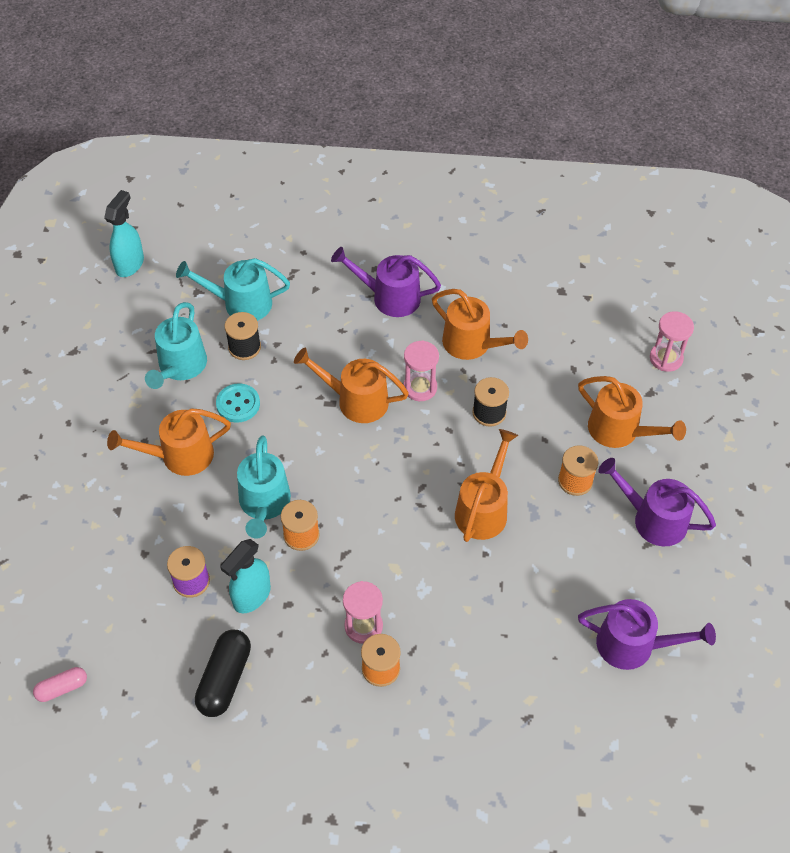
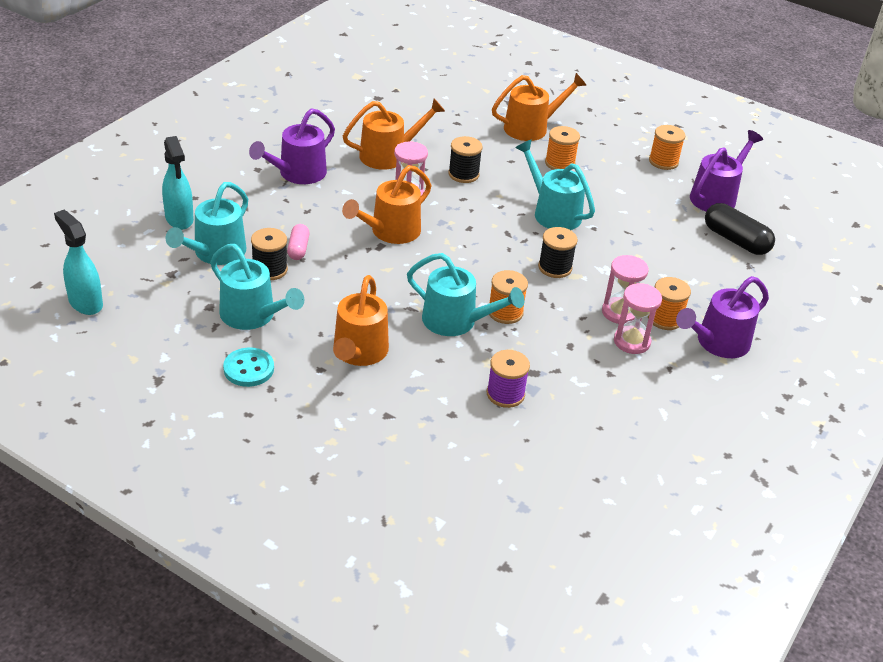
camera: 65 degrees left, 15 degrees down
(62, 688) = (566, 522): pink capsule -> pink capsule (298, 249)
(225, 679) = (622, 409): black capsule -> black capsule (736, 240)
(238, 404) = (332, 297): turquoise button -> turquoise button (248, 369)
(251, 596) = (547, 363): turquoise spray bottle -> turquoise spray bottle (179, 219)
(395, 546) = (555, 267): none -> black spool
(484, 509) = (552, 212): orange watering can -> turquoise watering can
(652, 519) = (618, 146): purple watering can -> purple watering can (717, 343)
(660, 571) = (663, 161): none -> orange spool
(666, 358) = (484, 84): pink hourglass -> pink hourglass (631, 342)

